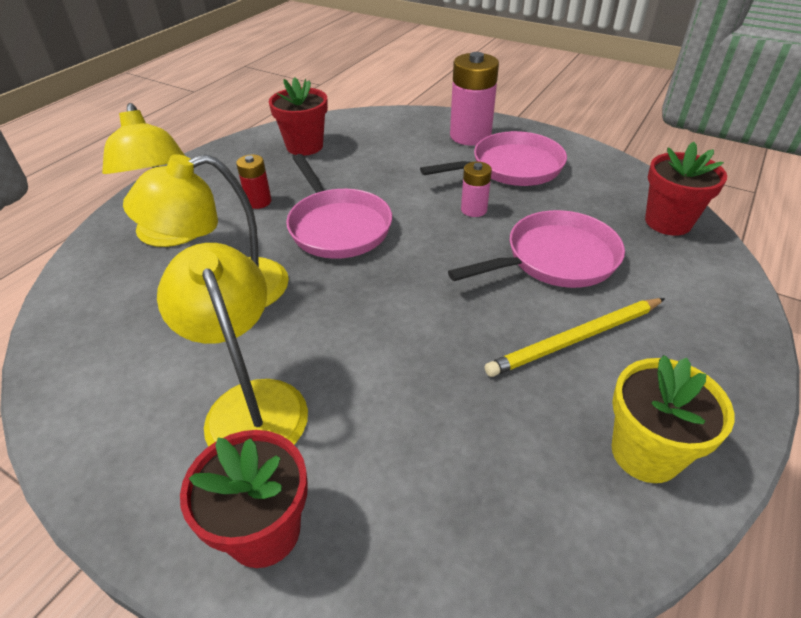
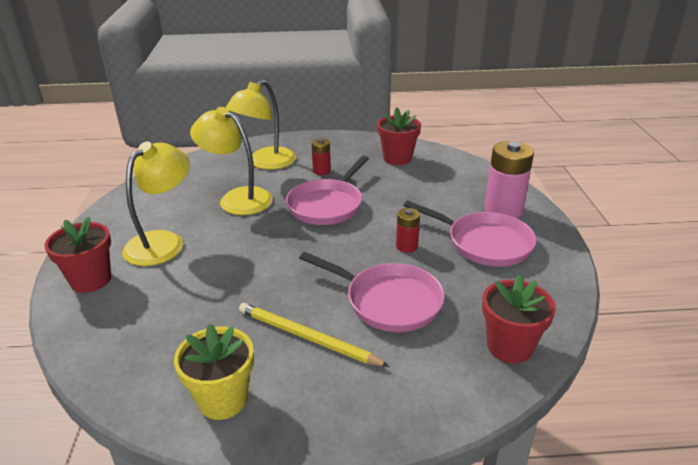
camera: 55 degrees right, 10 degrees down
(474, 210) = (406, 246): pink battery -> red battery

